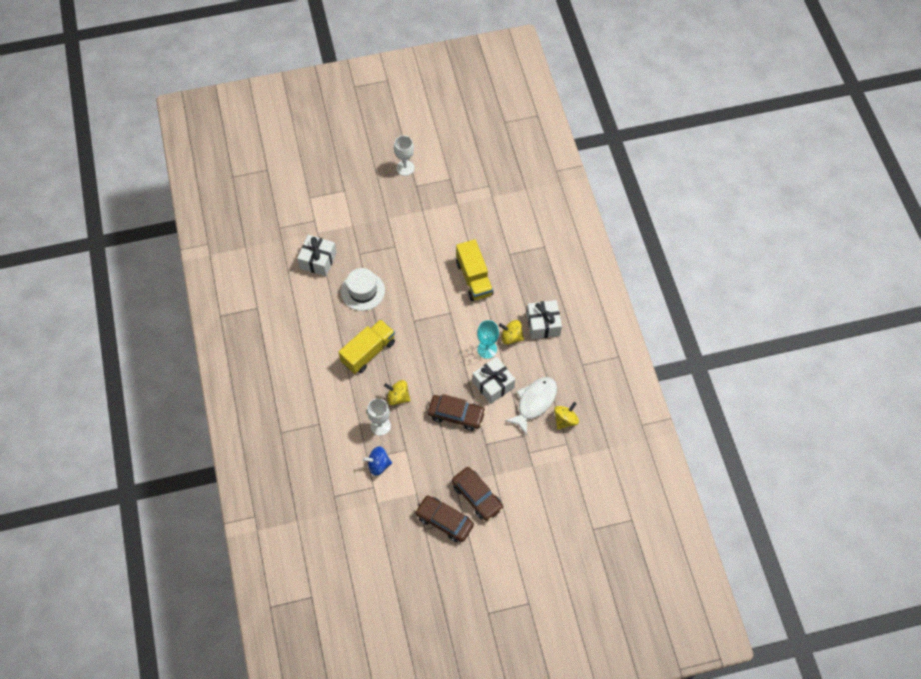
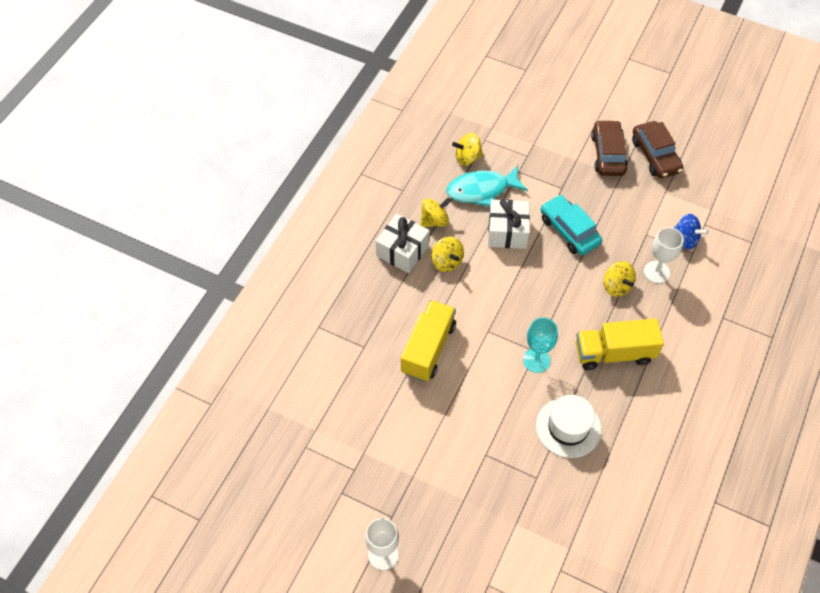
camera: 140 degrees left, 5 degrees down
(318, 260) = (595, 508): white gift -> none
(456, 415) = (569, 230): brown car -> turquoise car
(487, 349) = (483, 267): turquoise goblet -> turquoise goblet (536, 360)
(534, 402) = (481, 190): white fish -> turquoise fish
(543, 358) = (434, 221): none -> yellow spinning top

